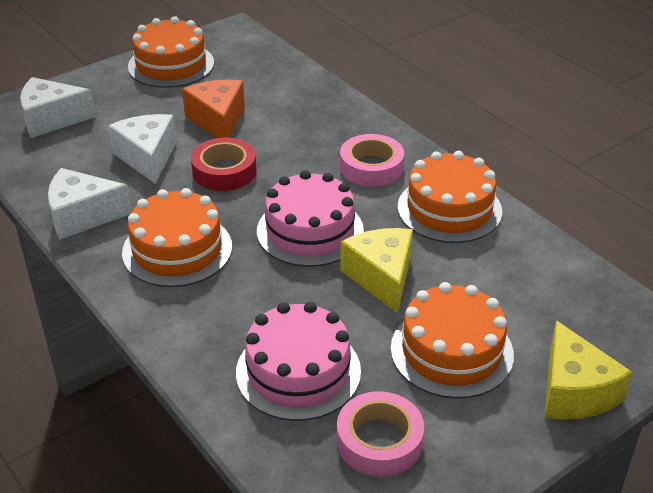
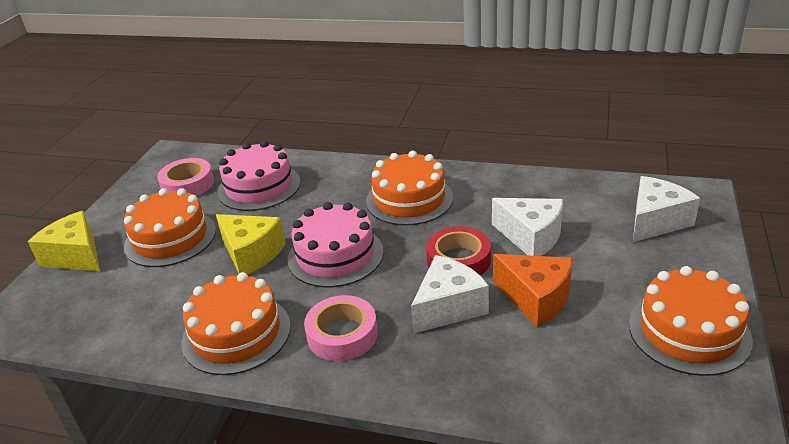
camera: 145 degrees right, 5 degrees down
(82, 216) = (499, 184): white cheese -> white cheese (448, 307)

